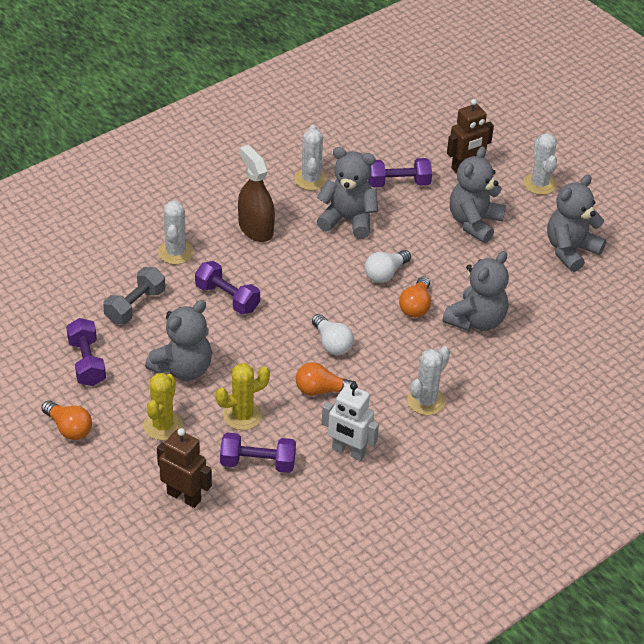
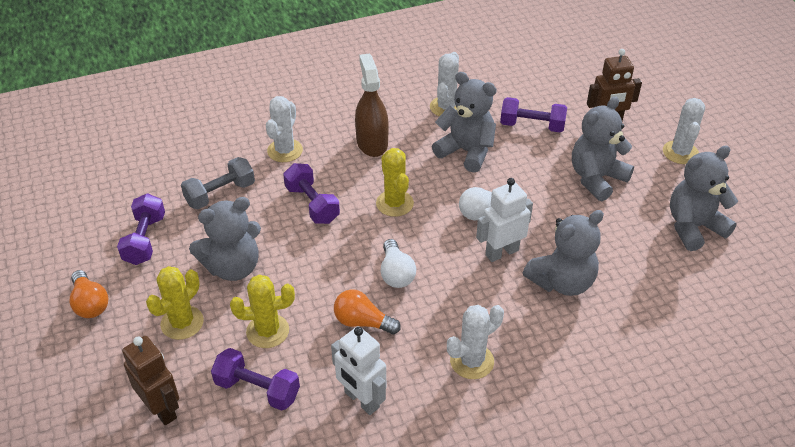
camera: 20 degrees right, 0 degrees up
(303, 282) = (394, 203): none -> yellow cactus
(416, 306) = (501, 252): orange light bulb -> white robot

